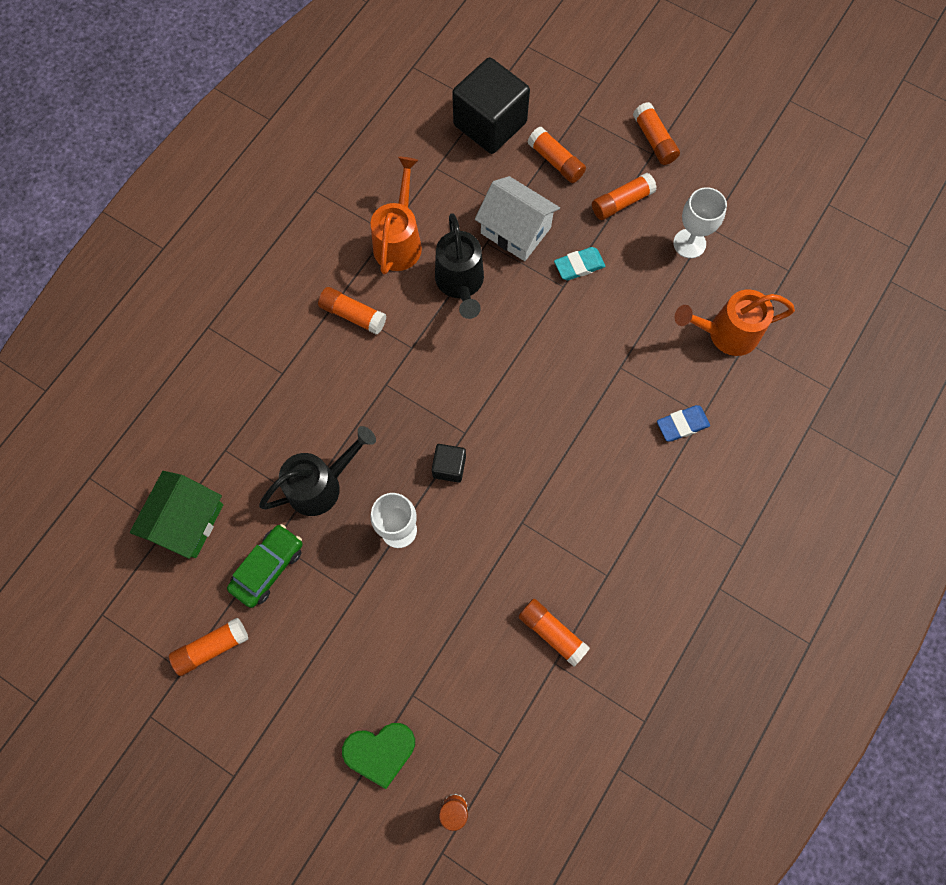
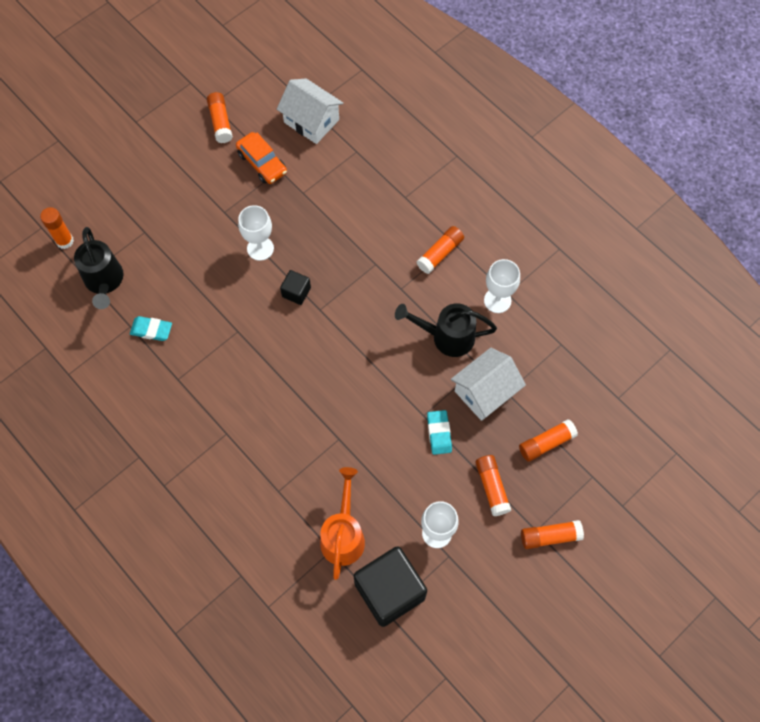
camera: 105 degrees right, 5 degrees down
(187, 521) = (311, 121): green house -> white house
(268, 567) = (262, 163): green car -> orange car
(321, 485) = (310, 206): black watering can -> black watering can (104, 282)
(380, 751) = (116, 205): green heart -> none
(399, 241) = (497, 300): orange watering can -> white goblet
(490, 124) = (596, 398): black cube -> black cube (389, 591)
(552, 632) = (151, 330): orange glue stick -> turquoise eraser
(682, 424) = (275, 472): blue eraser -> none

